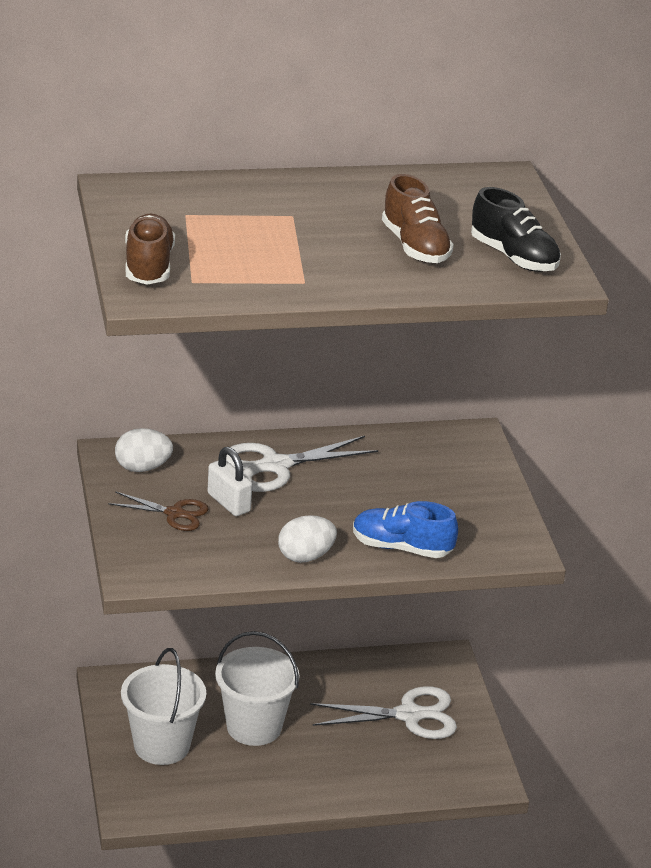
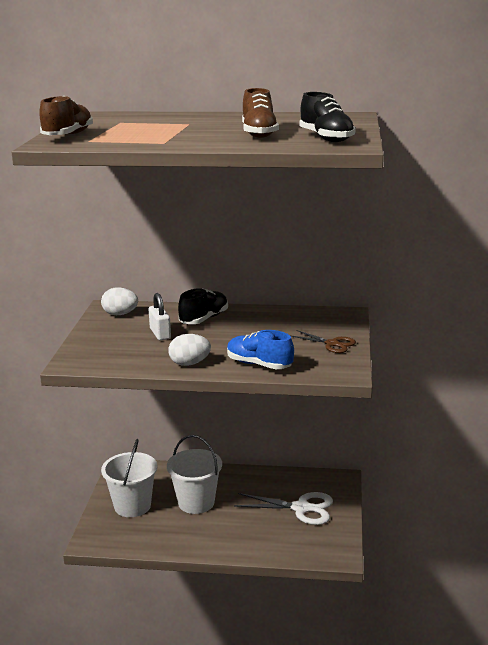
camera: 20 degrees right, 10 degrees down
(175, 513) = (121, 336): brown scissors -> brown scissors (332, 344)
(275, 466) = (204, 319): white scissors -> black shoe

